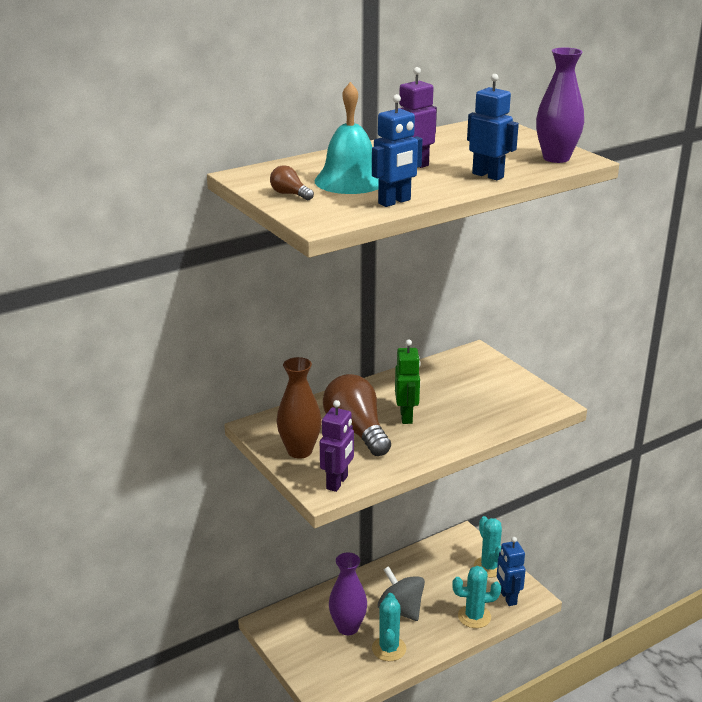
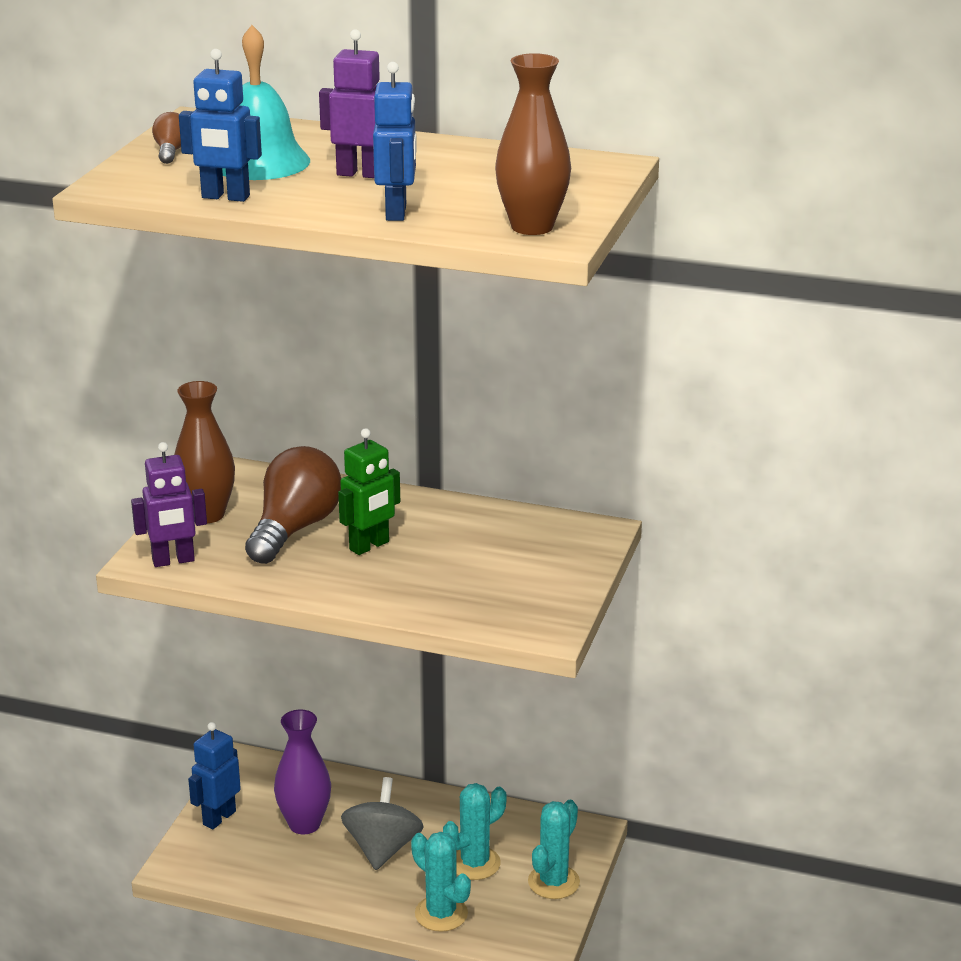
camera: 50 degrees right, 0 degrees up
(389, 649) = (304, 873): turquoise cactus -> turquoise cactus (475, 863)
(508, 598) = (512, 926): blue robot -> blue robot (219, 818)
(556, 158) = (532, 227): purple vase -> brown vase

